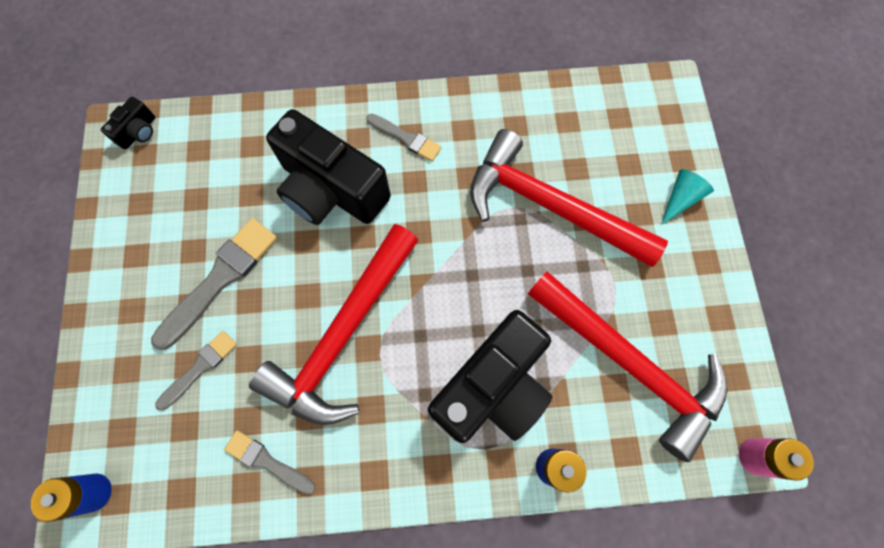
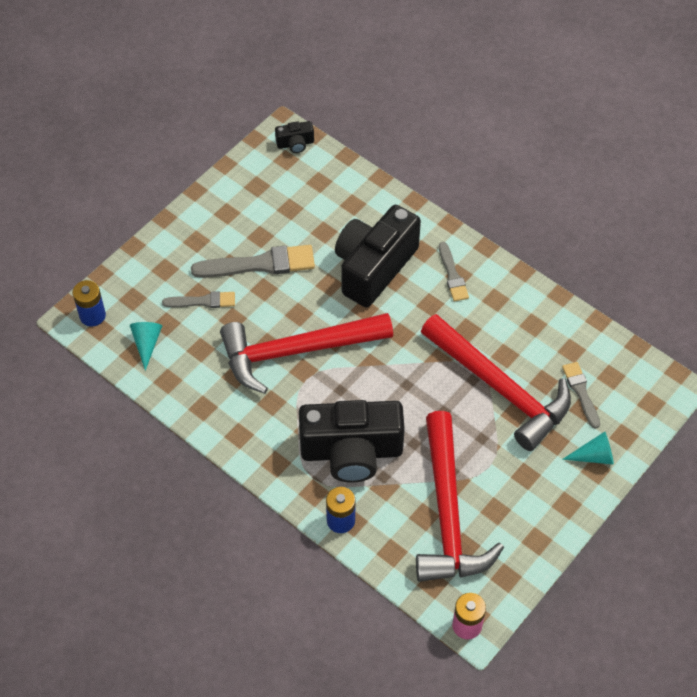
camera: 45 degrees right, 15 degrees down
(185, 468) = (147, 344): none -> turquoise cone
(267, 461) = (191, 378): grey brush -> grey brush (581, 392)
(331, 190) = (374, 267): black camera -> black camera turned 45 degrees clockwise
(550, 206) = (500, 388): red hammer -> red hammer turned 150 degrees clockwise

